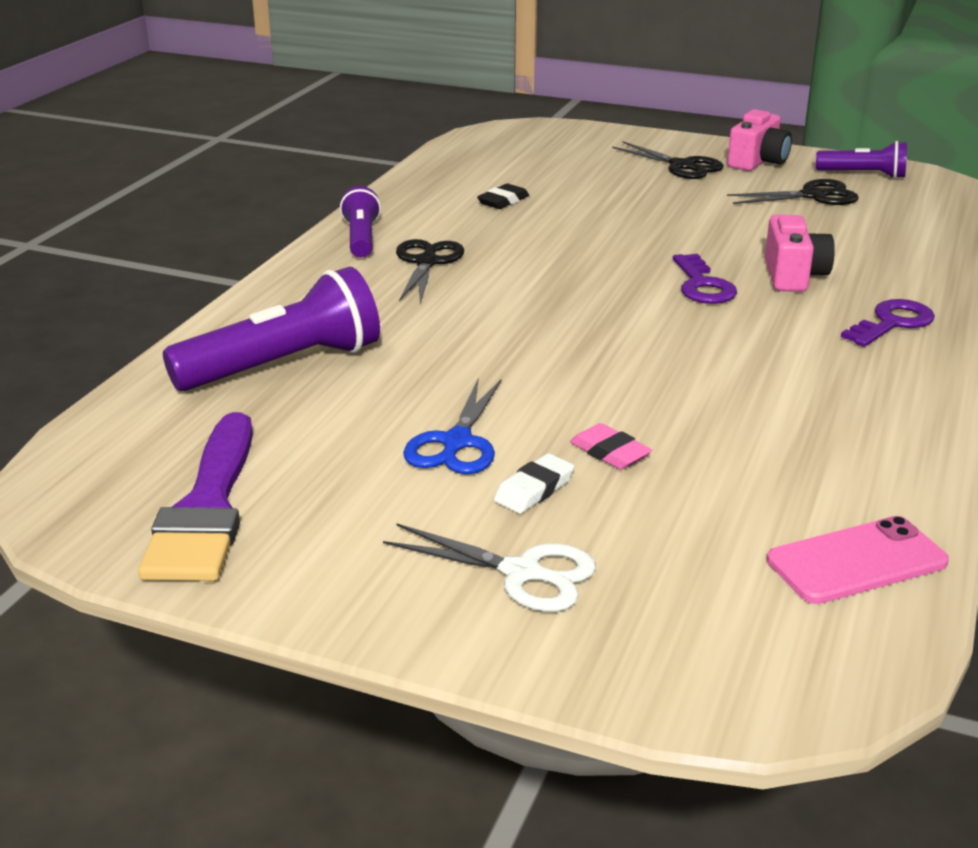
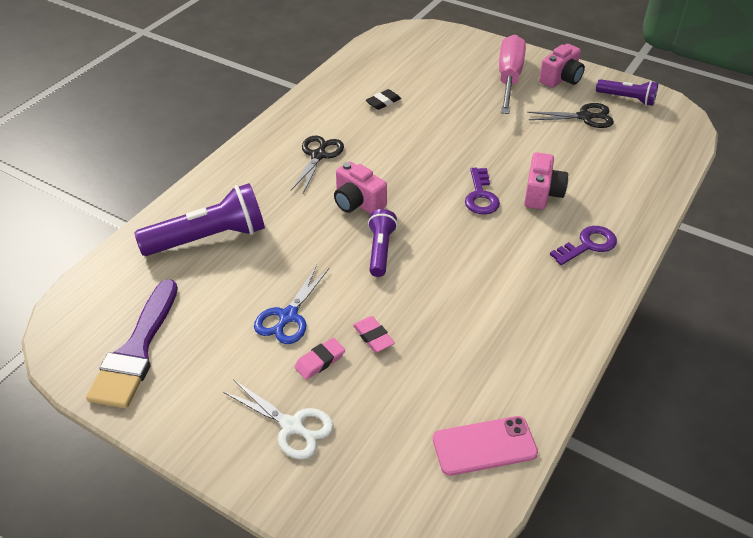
camera: 10 degrees right, 15 degrees up
(361, 238) = (286, 129): purple flashlight -> purple flashlight (380, 250)
(513, 307) = (358, 203): none -> pink camera
(534, 489) = (320, 361): white eraser -> pink eraser
(681, 166) = (509, 78): black scissors -> pink screwdriver

